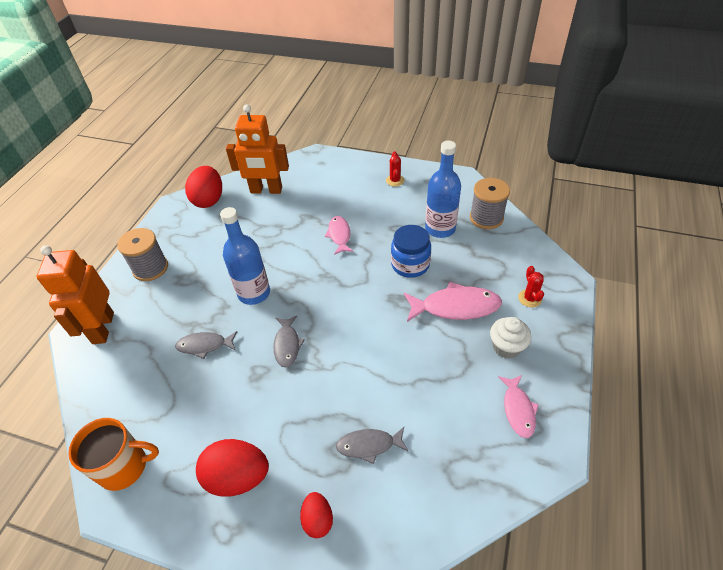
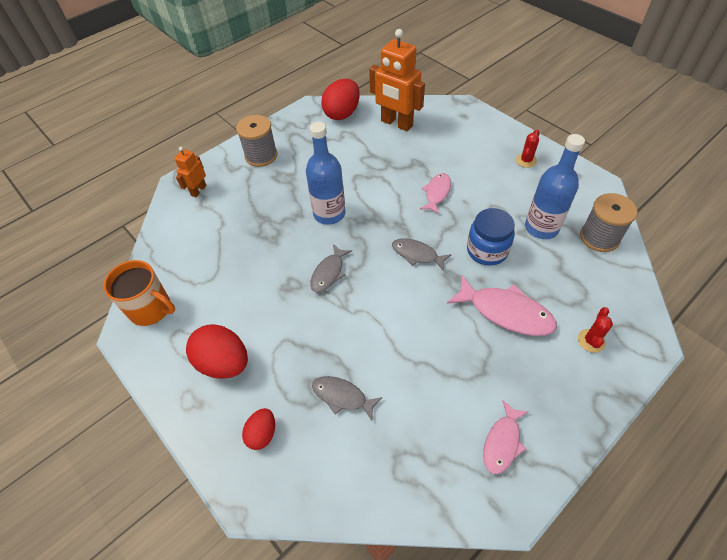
camera: 30 degrees right, 5 degrees up
(102, 328) = (198, 190): orange robot -> orange robot, size x0.53
(204, 345) = (263, 241): grey fish -> grey fish (417, 254)
(506, 347) = (532, 376): white cupcake -> none

